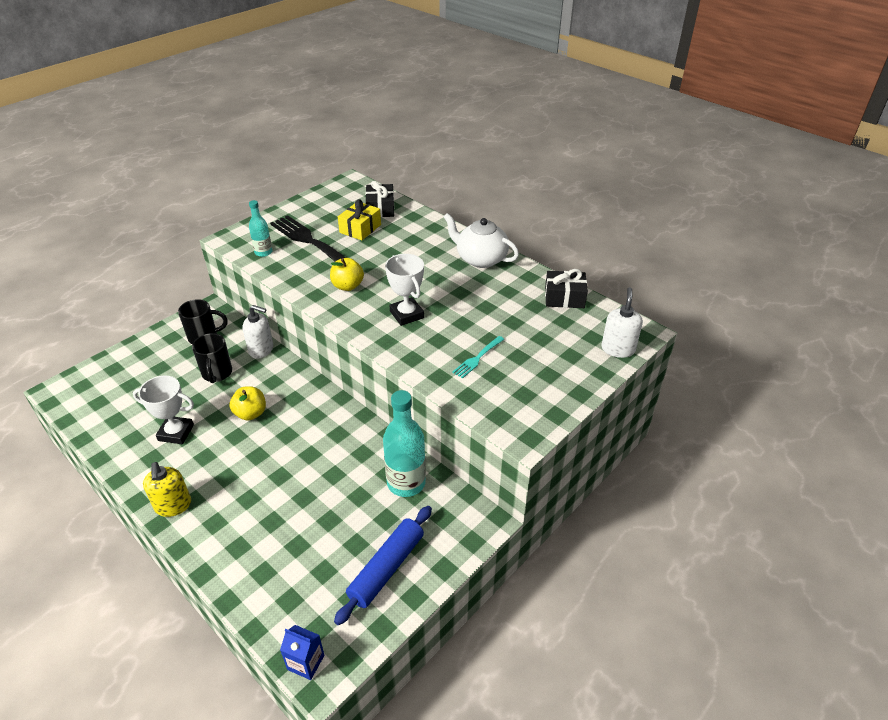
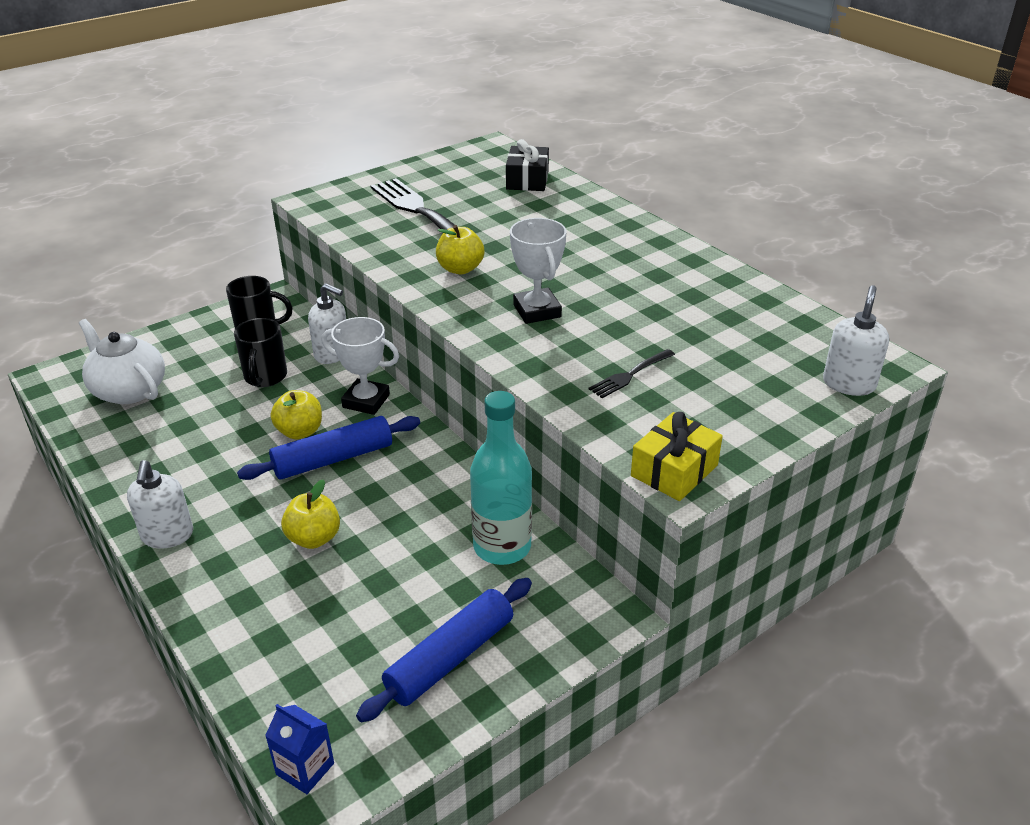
camera: 10 degrees right, 5 degrees down
(173, 506) = (167, 535): yellow soap dispenser -> white soap dispenser
(176, 433) = (193, 444): white trophy -> white trophy (366, 401)
(263, 252) = (353, 219): turquoise bottle -> none
(277, 494) = (314, 538): none -> yellow apple
(278, 432) = (333, 459): none -> blue rolling pin
(360, 228) = (493, 202): yellow gift -> yellow gift (674, 470)
(477, 358) = (630, 374): turquoise fork -> black fork
(480, 259) = (659, 251): white teapot -> white teapot (129, 390)
(564, 297) = (776, 310): black gift -> none

